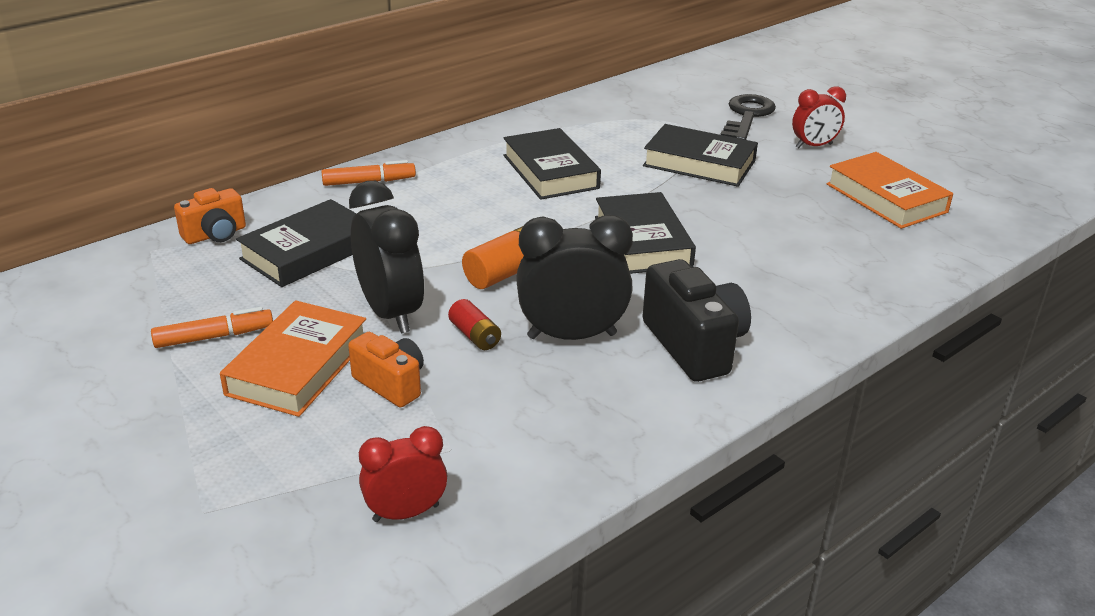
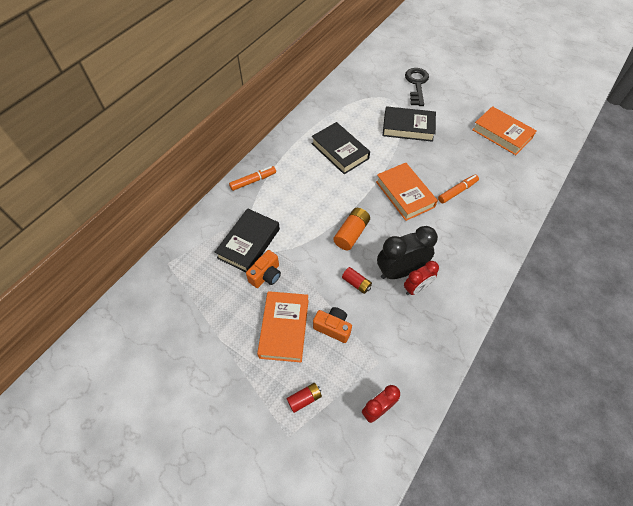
camera: 15 degrees left, 25 degrees up
(214, 337) = (233, 319): orange marker -> orange marker (457, 191)
(215, 235) = (195, 242): orange camera -> orange camera (266, 275)
(271, 467) = (304, 399): none -> red battery
(390, 313) = (310, 278): black clock -> none
(642, 241) = (405, 194): black book -> orange book
(694, 345) = (456, 262): black camera -> none
(814, 146) = (456, 101): red clock -> red clock (416, 288)

